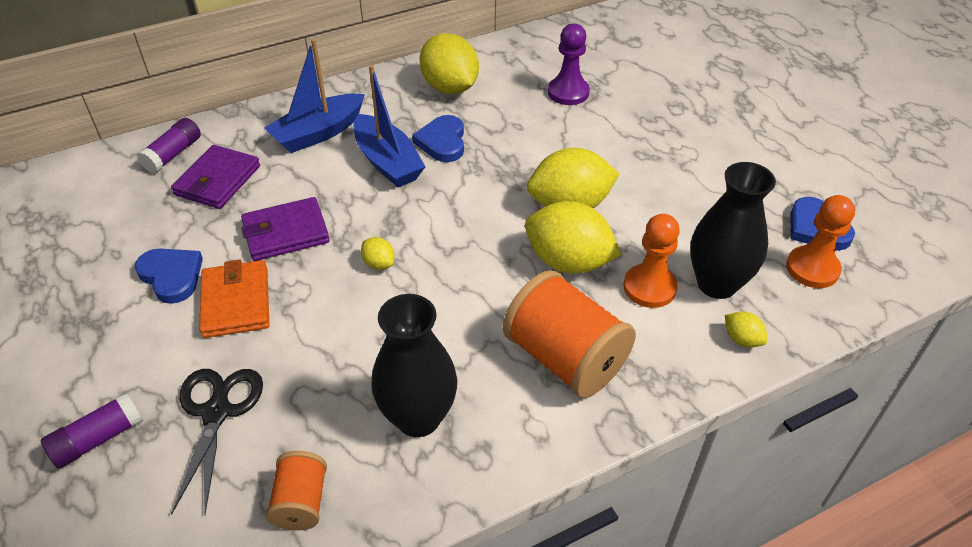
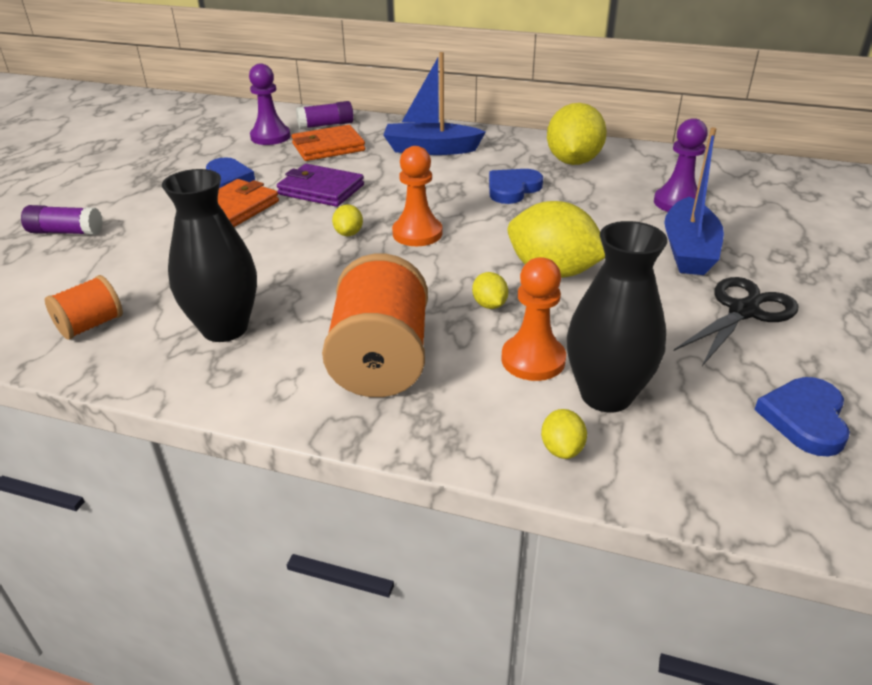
camera: 45 degrees right, 10 degrees down
(135, 199) = (270, 137): none -> purple pawn
(216, 412) = (132, 254): black scissors -> black scissors (743, 311)
(218, 180) = (328, 147): purple wallet -> orange wallet
(387, 162) = (451, 183): blue boat -> blue boat (688, 250)
(568, 262) = (489, 305): yellow lemon -> yellow lemon, size x0.45
(812, 269) = (742, 446): orange pawn -> orange pawn (417, 233)

